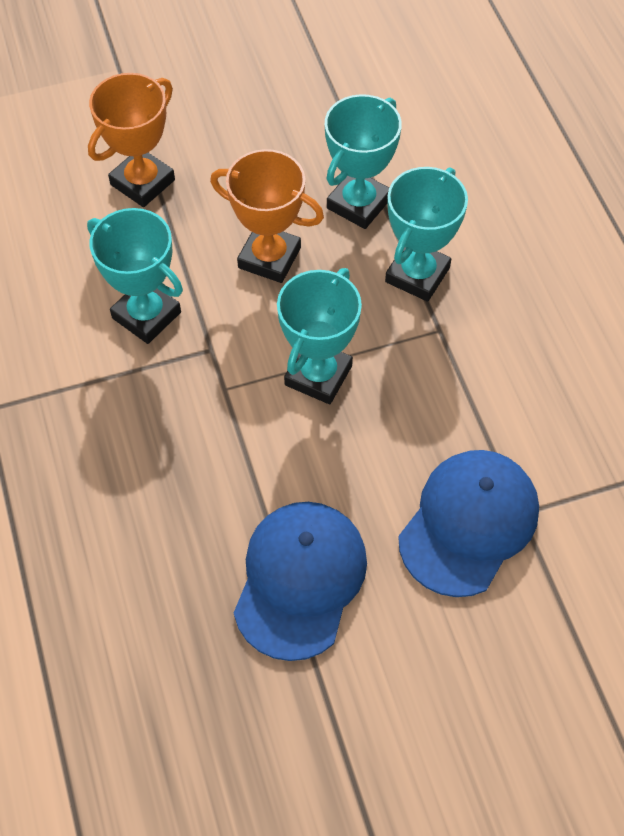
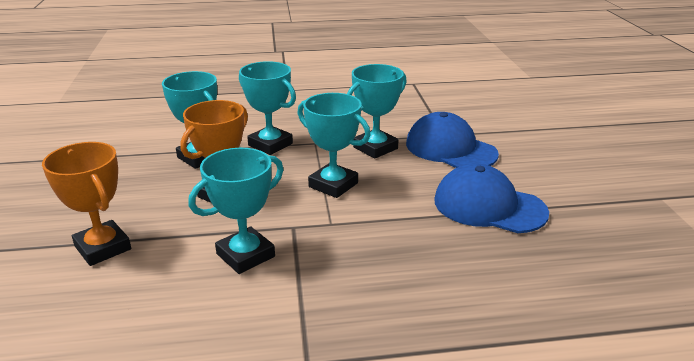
camera: 80 degrees left, 30 degrees down
(443, 414) = (375, 148): none -> turquoise trophy

